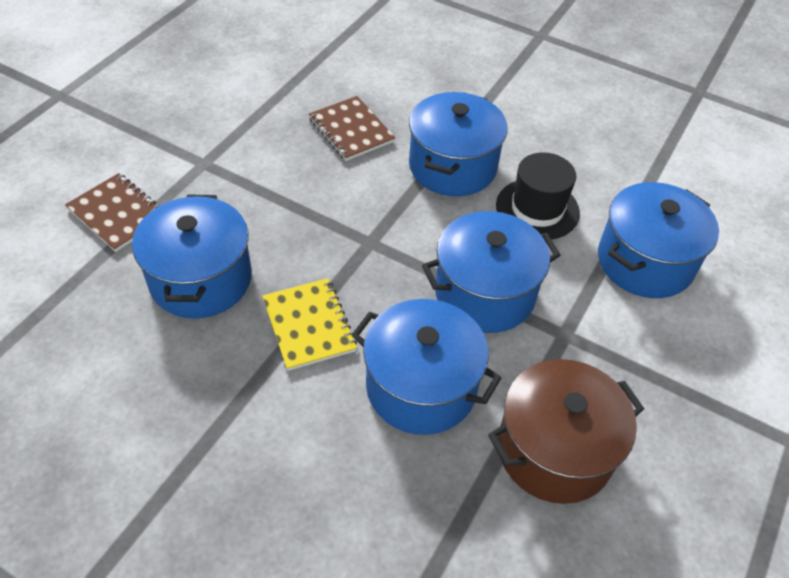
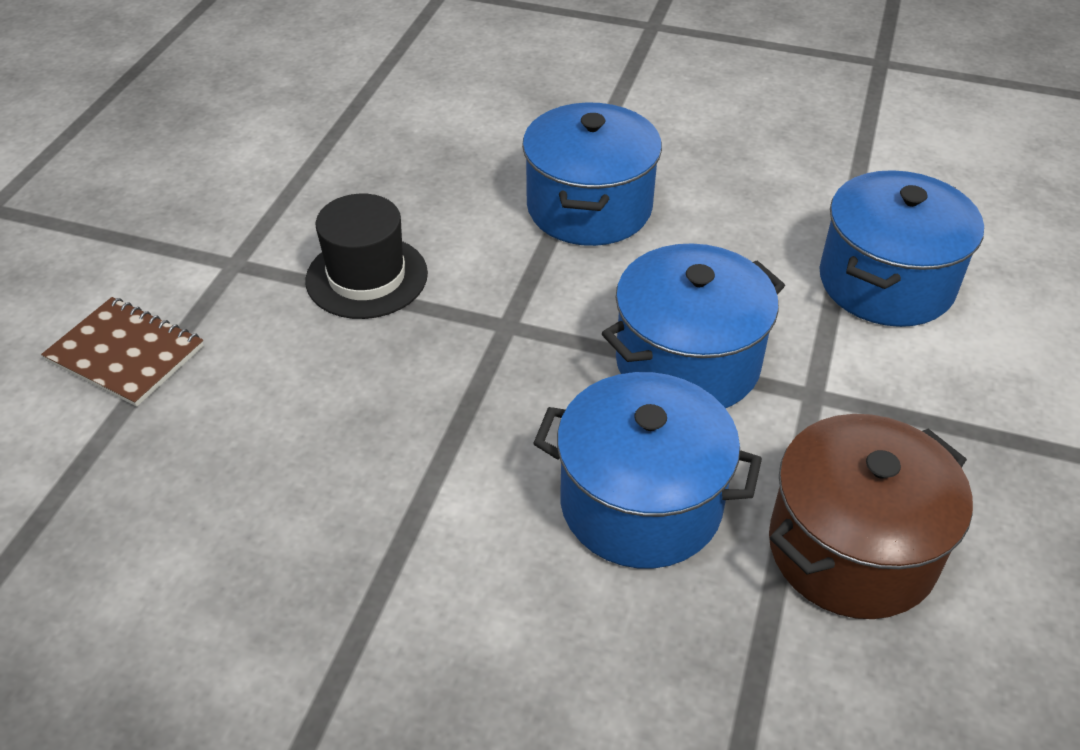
camera: 10 degrees left, 5 degrees down
(201, 279) = (277, 420): blue pot -> none
(309, 325) = (454, 452): yellow notebook -> none
(351, 130) = (434, 185): brown notebook -> none
(537, 209) = (721, 241): black hat -> black hat (366, 277)

